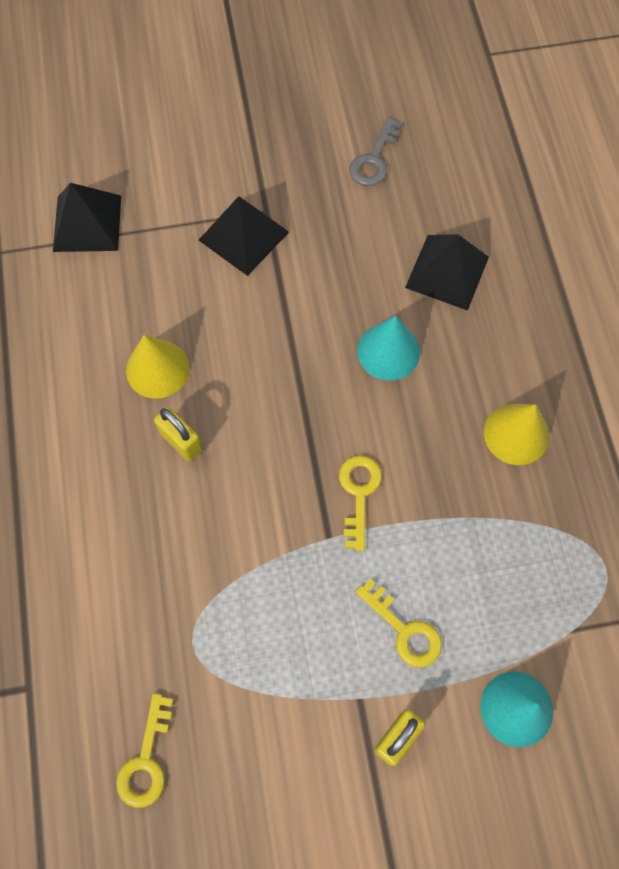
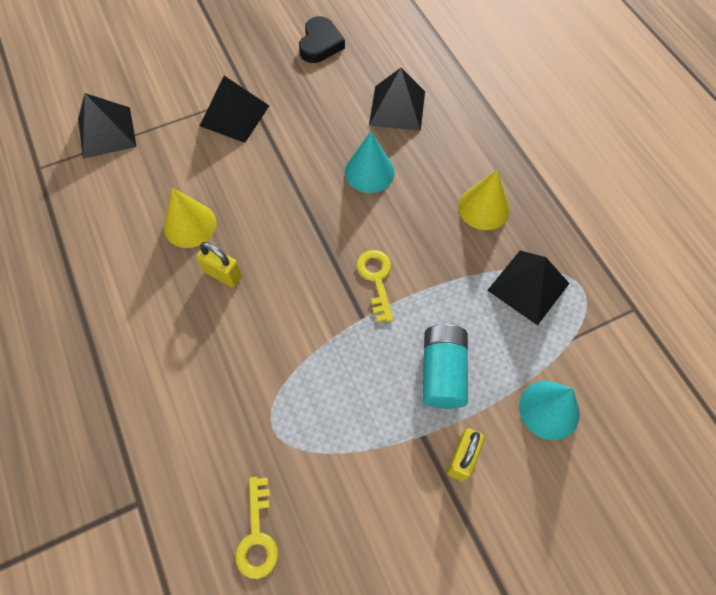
camera: 15 degrees left, 5 degrees down
(374, 159) = (320, 44): grey key -> black heart
(404, 630) = (442, 372): yellow key -> turquoise battery
(539, 550) = (528, 286): none -> black pyramid

